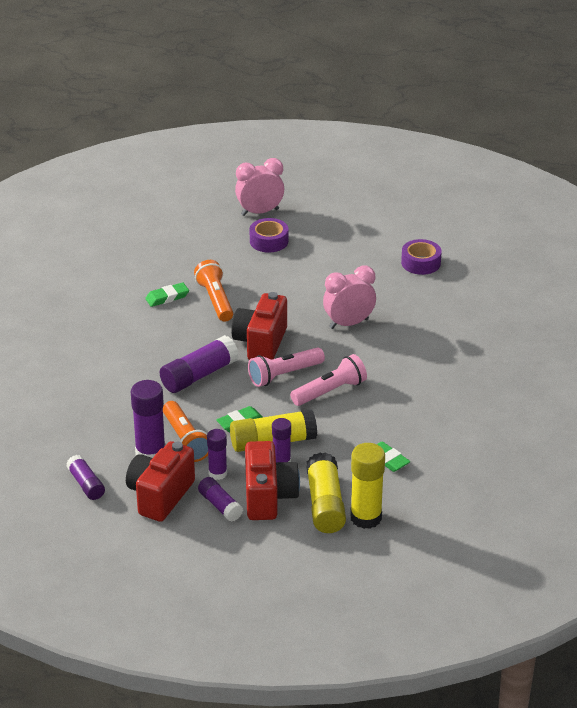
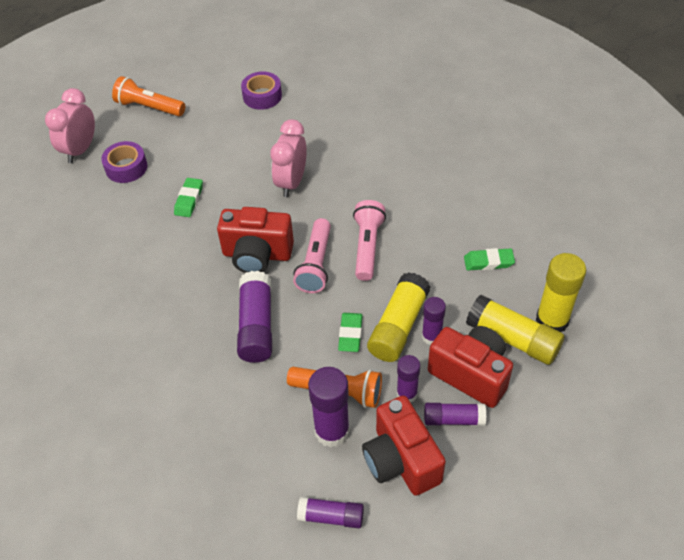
camera: 50 degrees left, 15 degrees up
(167, 297) = (121, 283): green eraser -> green eraser (189, 200)
(215, 300) = (164, 250): orange flashlight -> orange flashlight (149, 107)
(261, 343) = (257, 255): red camera -> red camera turned 45 degrees counterclockwise

